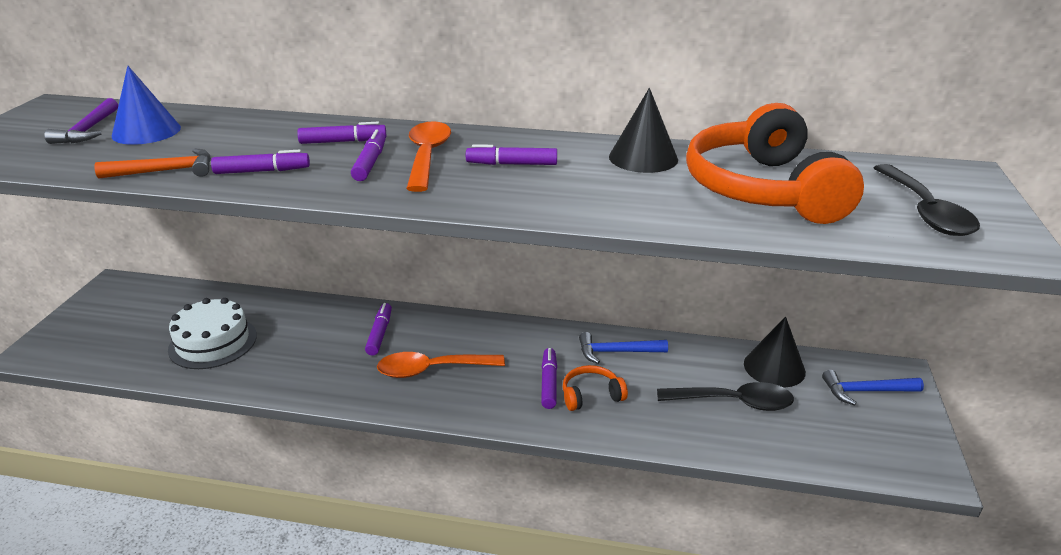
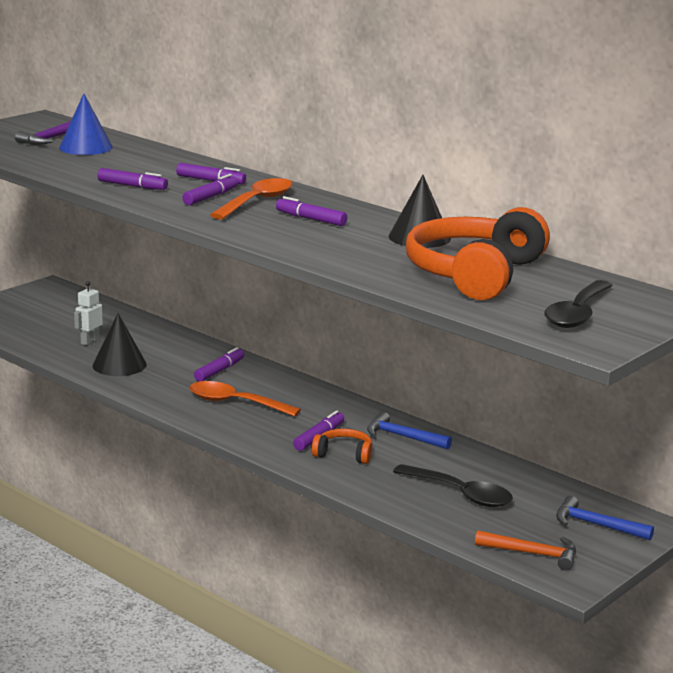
camera: 30 degrees right, 10 degrees down
(165, 171) = (71, 173): orange hammer -> orange hammer (532, 554)
(213, 342) = (89, 341): white cake -> white robot
(774, 367) = (533, 487): black cone -> black cone (119, 365)

